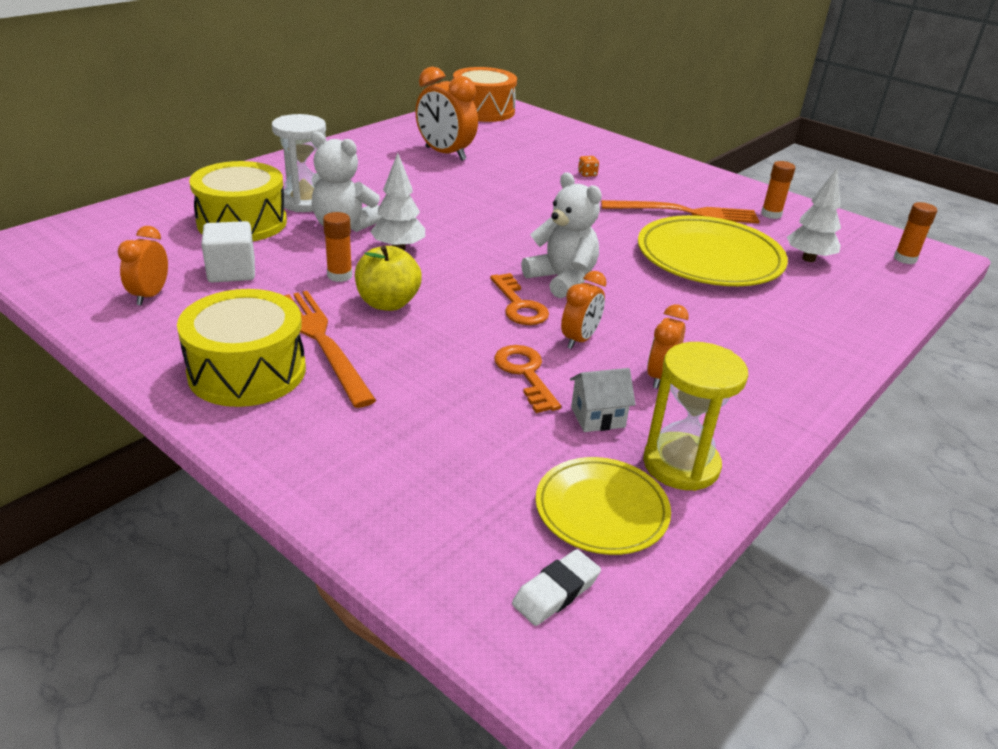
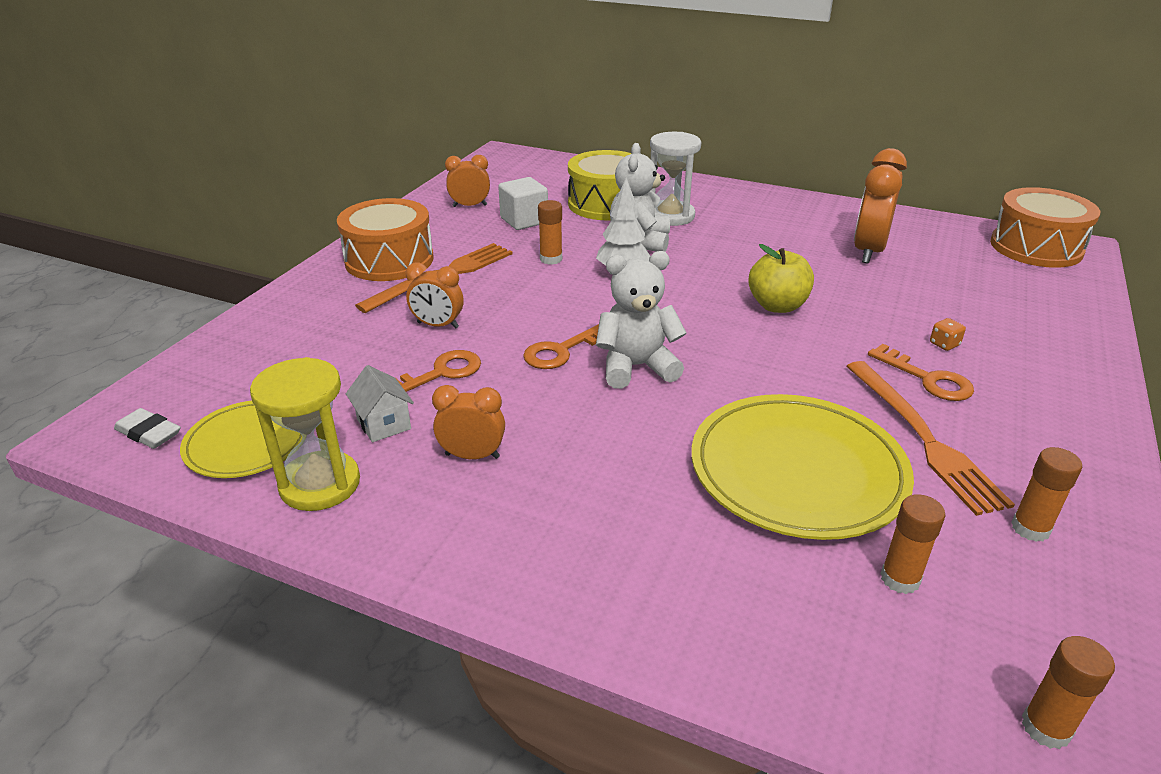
camera: 75 degrees right, 0 degrees up
(247, 371) = (389, 260): yellow drum -> orange drum
(388, 303) = (520, 288): yellow apple -> yellow apple (777, 306)
(562, 280) = (636, 367): white teddy bear -> white teddy bear turned 135 degrees counterclockwise
(579, 339) = (518, 395): orange clock -> orange clock (438, 325)
(624, 191) = (927, 379): none -> orange key
(808, 259) = (900, 579): white tree -> orange glue stick

